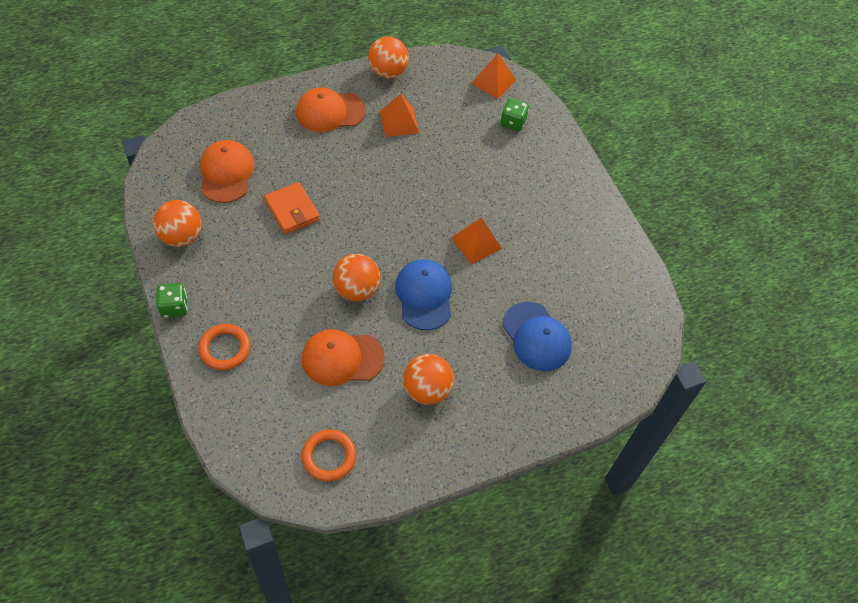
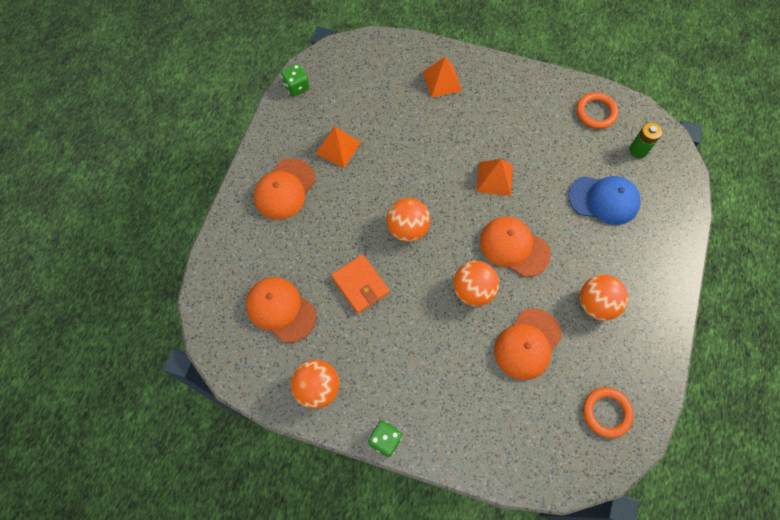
camera: 45 degrees left, 10 degrees up
(225, 349) = (455, 426): orange ring -> orange ring (596, 112)
(292, 210) = (360, 285): orange wallet -> orange wallet turned 45 degrees clockwise
(388, 72) = (281, 120): orange ball -> orange ball (407, 228)
(424, 295) = (514, 247): blue cap -> orange cap
(493, 81) = (355, 57): orange pyramid -> orange pyramid (442, 81)
(513, 123) = (405, 74): green dice -> green dice (296, 87)
(615, 335) = (638, 150): none -> green battery

